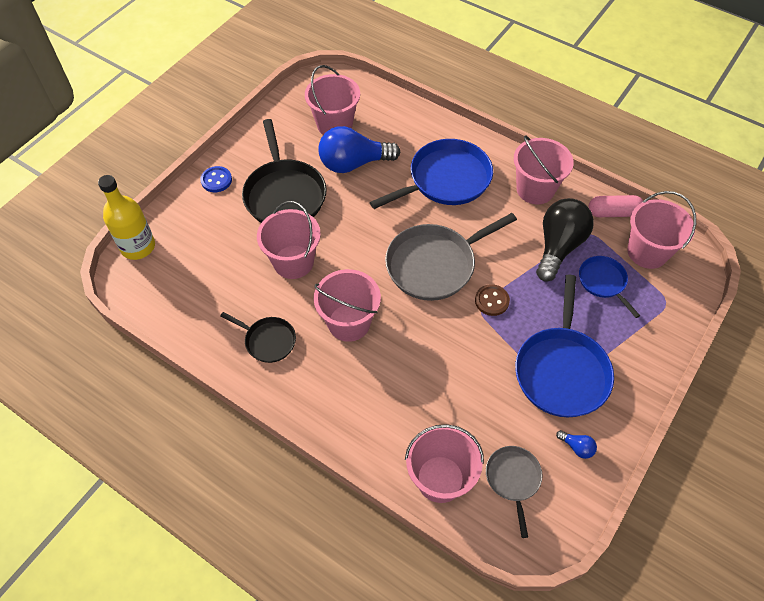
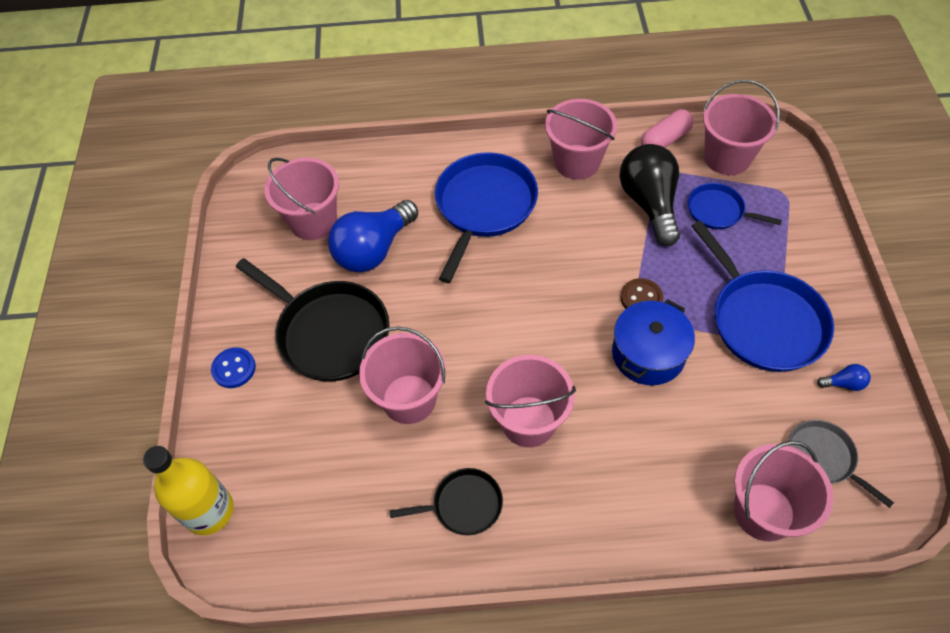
camera: 35 degrees left, 0 degrees up
(434, 265) = (554, 300): grey pan -> none
(462, 336) = (648, 354): none -> blue pot

